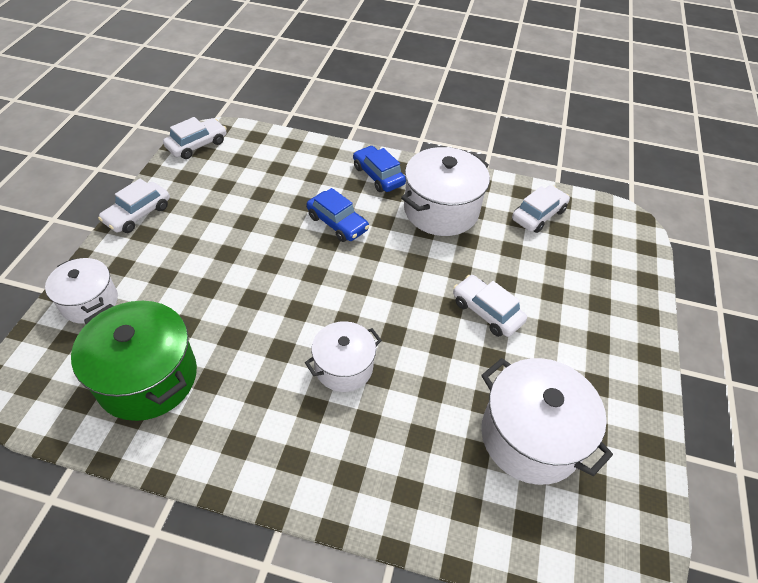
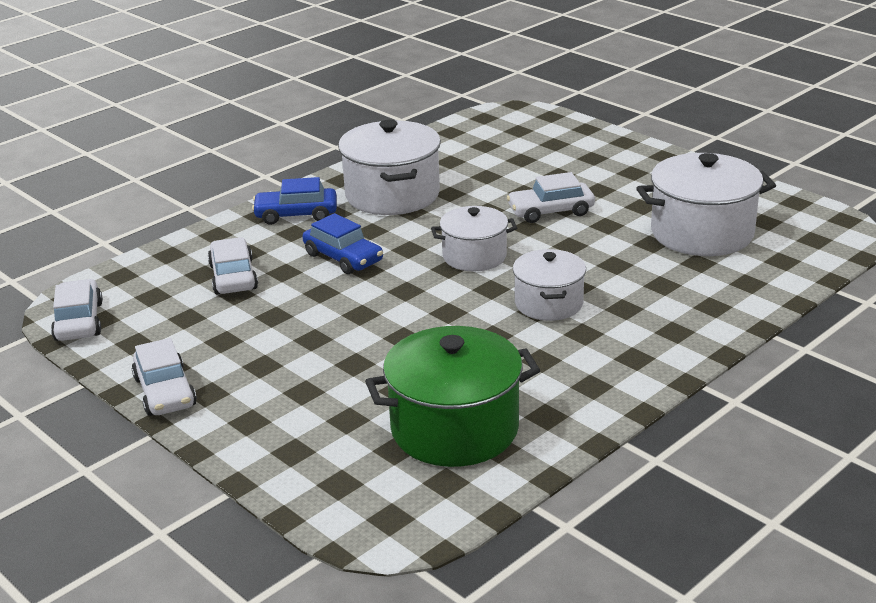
camera: 55 degrees left, 20 degrees down
(89, 302) = (290, 454): white pot -> white pot (474, 256)
(337, 223) = (343, 258): blue car -> blue car turned 60 degrees clockwise
(538, 215) = (456, 149): white car -> white car (233, 277)

